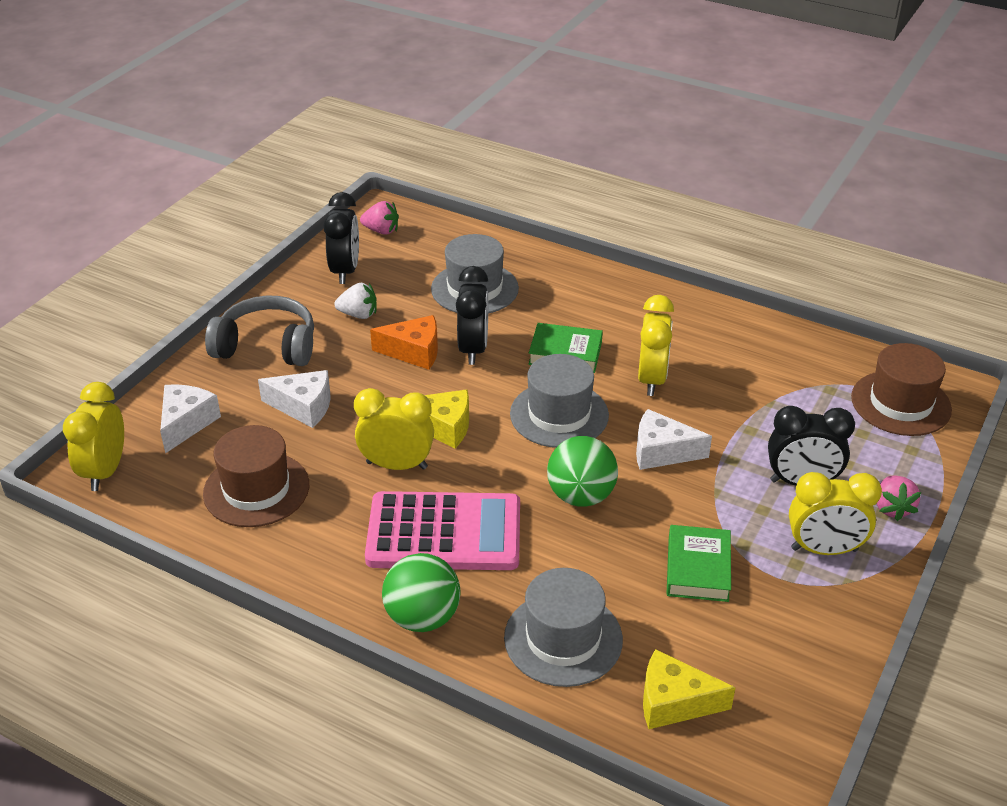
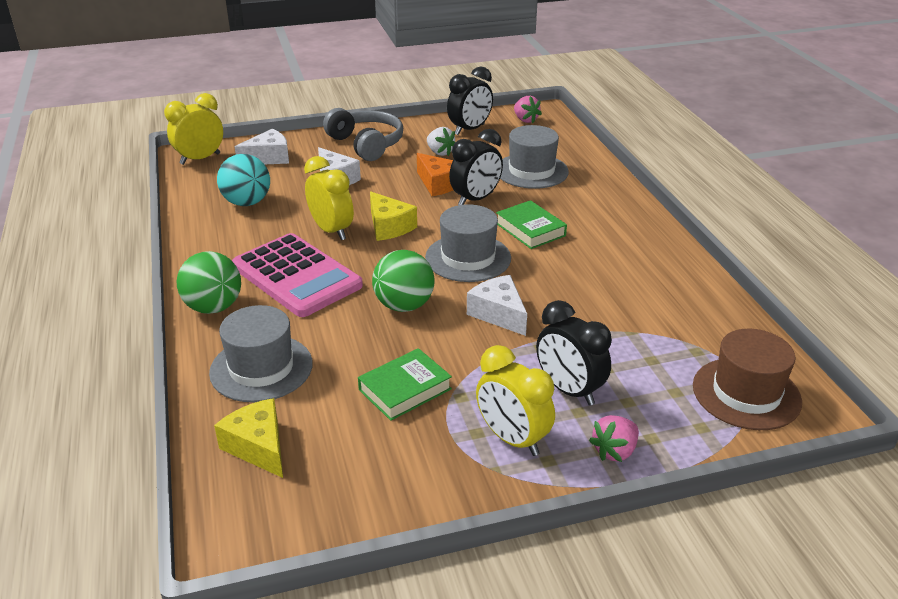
camera: 45 degrees right, 5 degrees down
(256, 489) = (247, 202): brown hat -> turquoise ball
(652, 379) = (564, 272): yellow clock -> none

